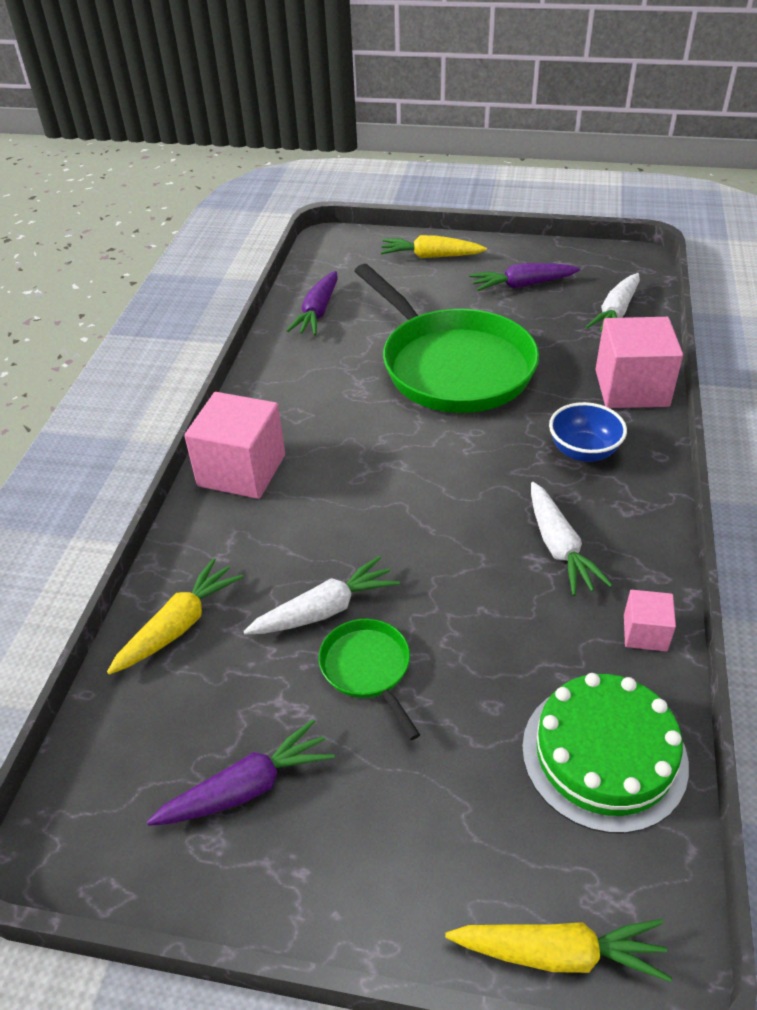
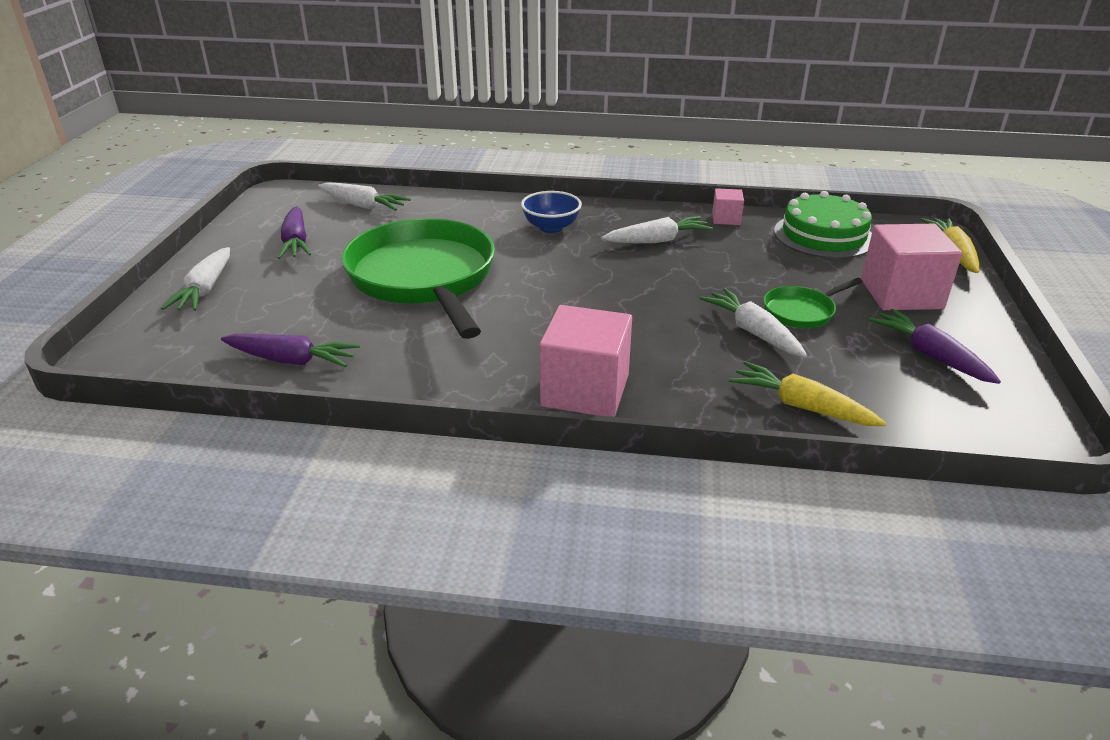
camera: 95 degrees left, 10 degrees down
(431, 256) = (205, 289): yellow carrot -> white carrot
(451, 365) = (424, 278): green pan -> green pan turned 75 degrees counterclockwise
(631, 388) = (473, 206): pink cube -> pink cube (901, 294)

